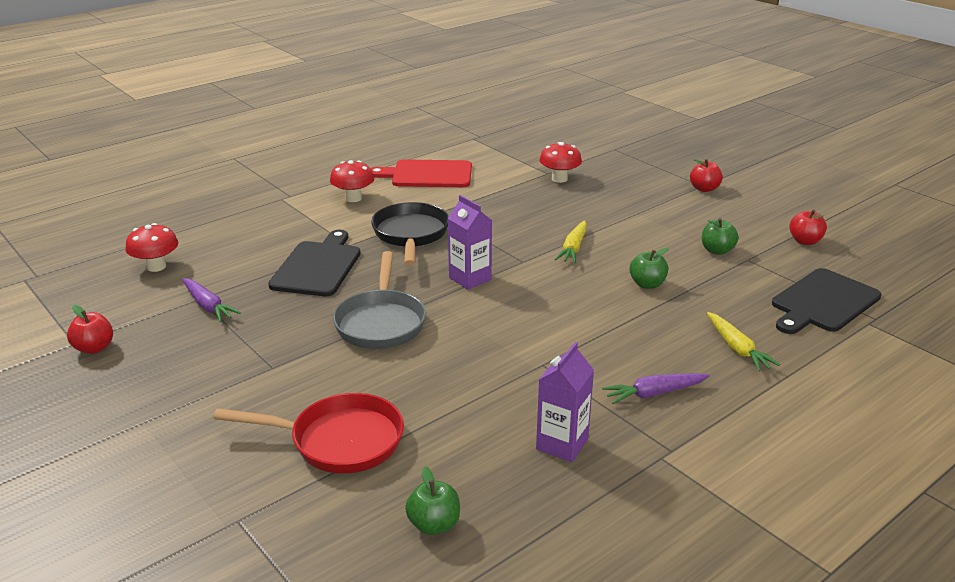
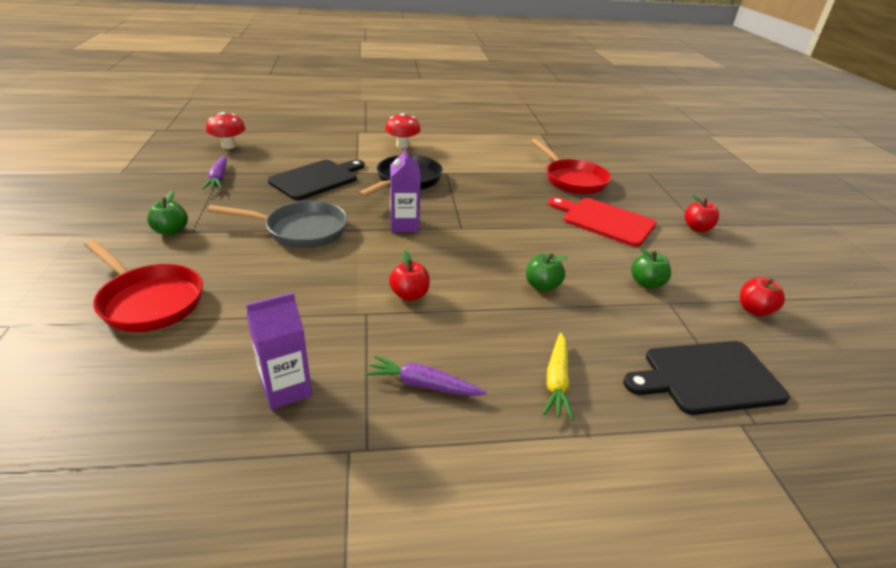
camera: 30 degrees right, 5 degrees up
(94, 348) = (125, 179): red apple -> red apple (409, 295)
(381, 322) = (300, 230): grey pan -> grey pan turned 120 degrees counterclockwise
(428, 174) = (474, 146): red cutting board -> red cutting board (604, 221)
(434, 524) = (102, 402): green apple -> green apple (171, 231)
(559, 179) = (572, 180): red mushroom -> red pan
(573, 248) = (515, 233): yellow carrot -> none

